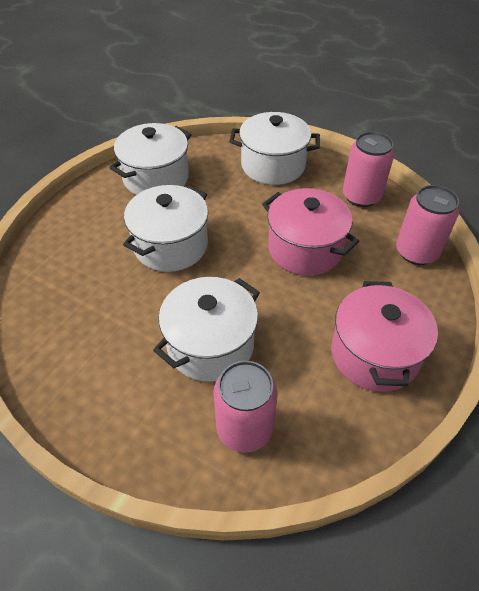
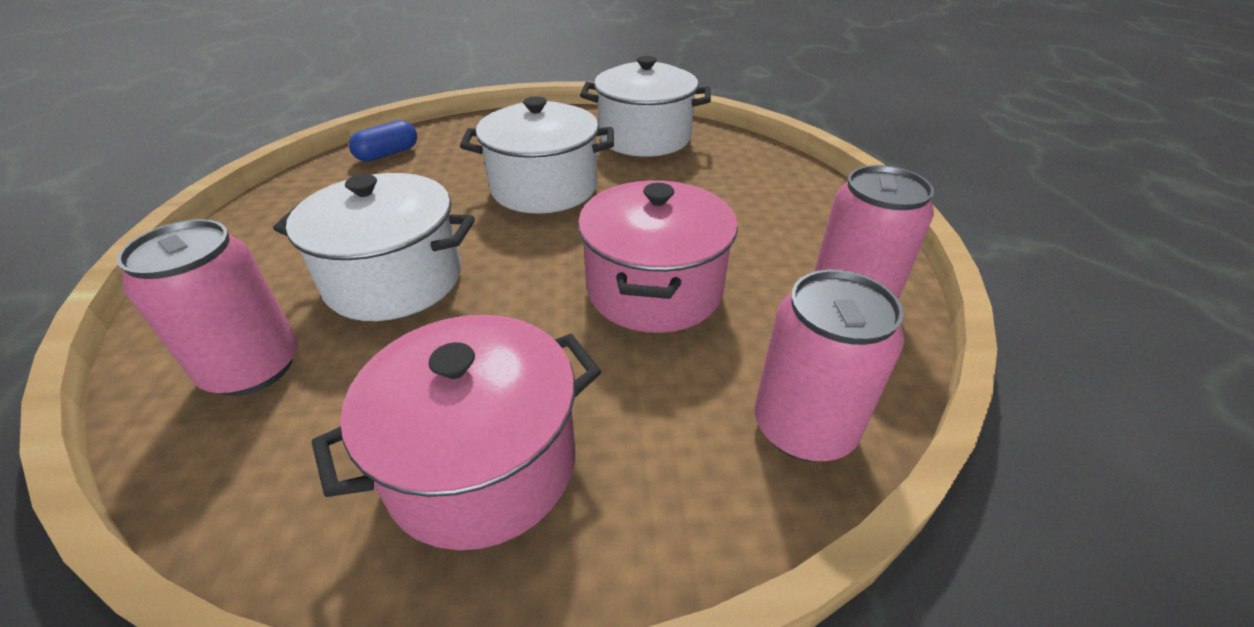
camera: 55 degrees right, 10 degrees down
(38, 303) = (388, 154): none -> blue capsule
(273, 165) = (787, 198): white pot -> none

